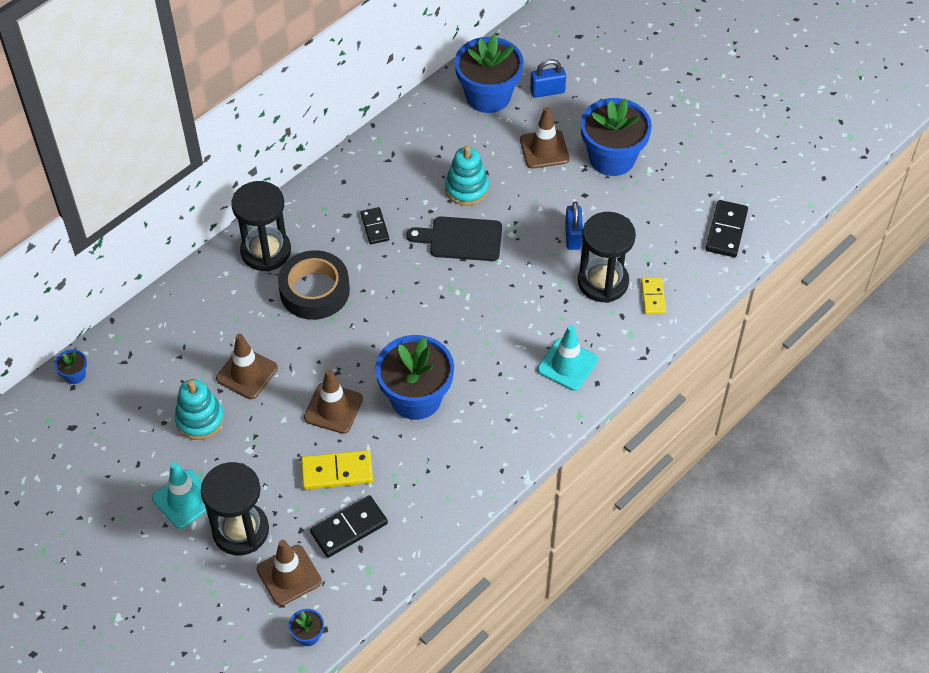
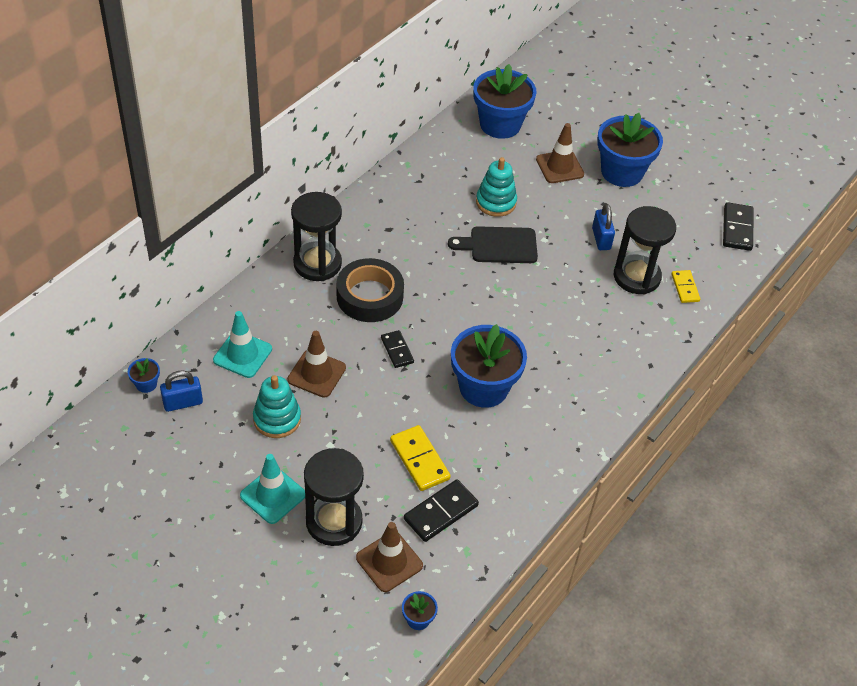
camera: 10 degrees left, 5 degrees down
(333, 408) = (406, 401): brown traffic cone -> none
(337, 471) = (420, 460): yellow domino -> yellow domino turned 75 degrees clockwise
(374, 227) = (416, 238): black domino -> black domino (397, 350)
(547, 91) = (552, 119): blue padlock -> blue padlock (183, 403)
(567, 365) = (619, 350): turquoise traffic cone -> turquoise traffic cone (242, 354)

